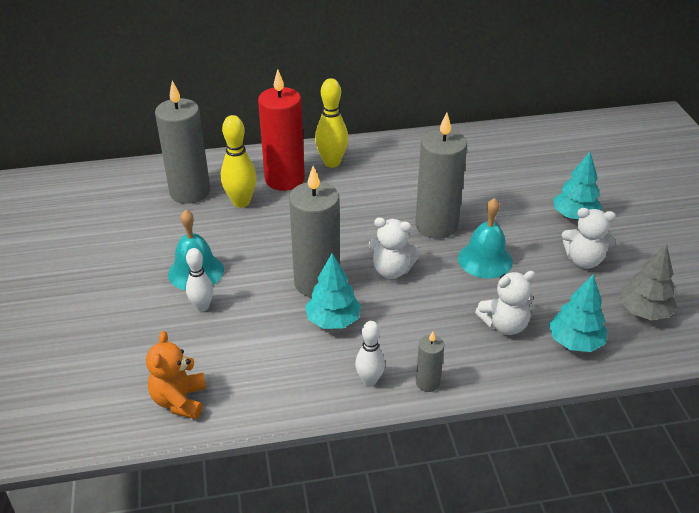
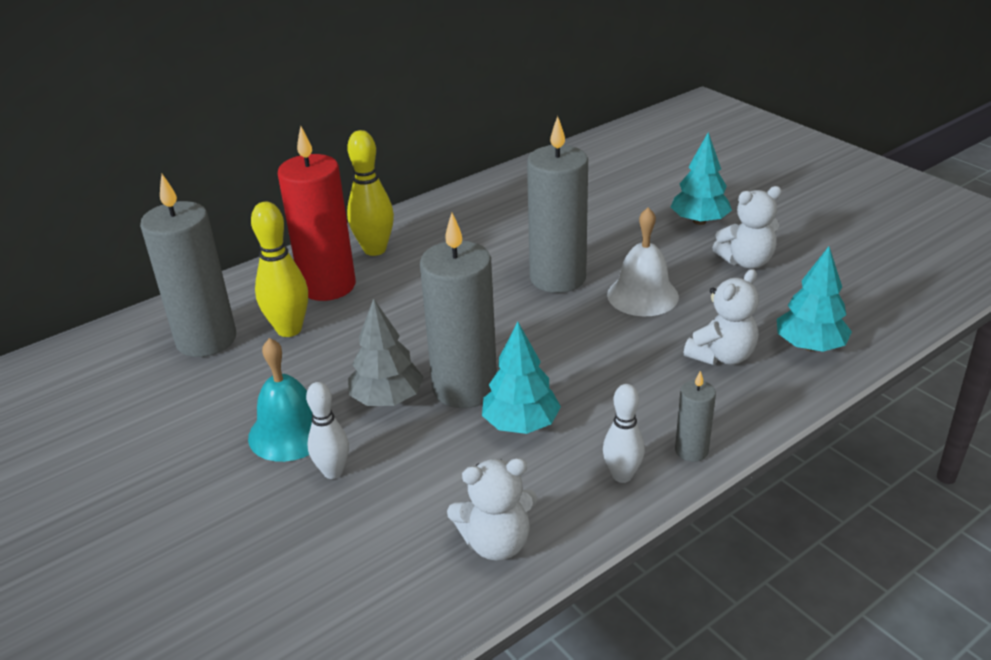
camera: 25 degrees left, 5 degrees down
(179, 400) = (393, 602): orange teddy bear -> none
(392, 270) = (546, 343): white teddy bear -> white teddy bear (496, 543)
(485, 259) = (642, 295): turquoise bell -> white bell
(643, 312) = (849, 291): grey tree -> grey tree (387, 399)

